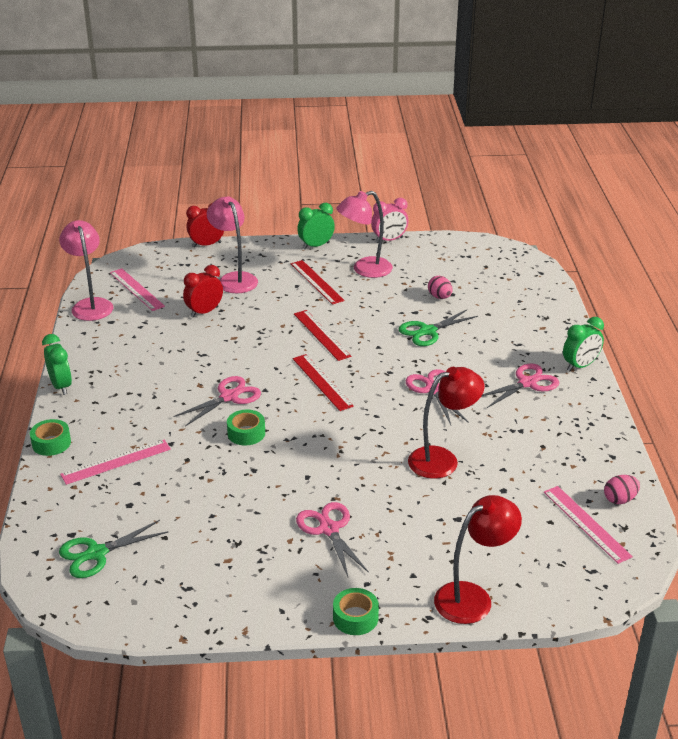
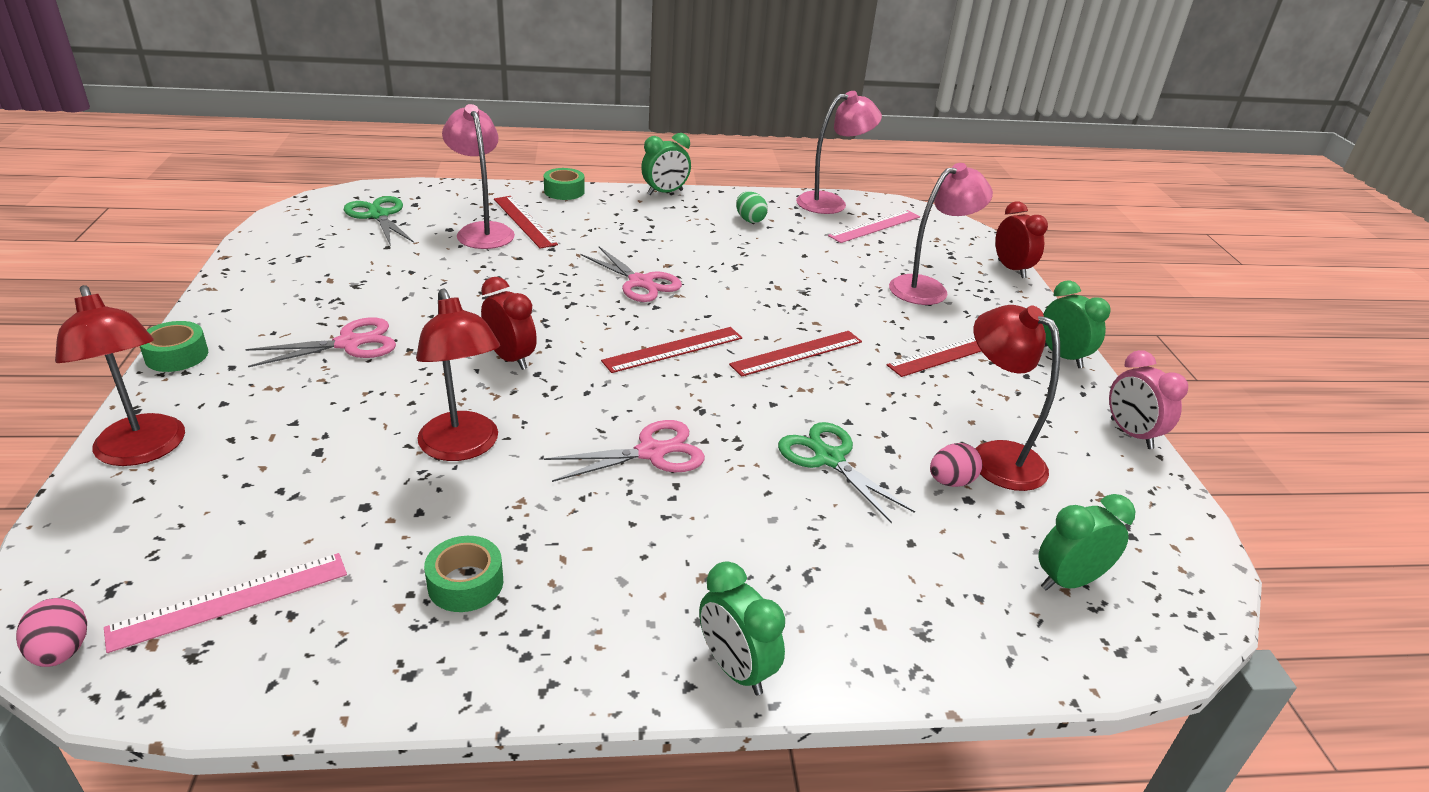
camera: 85 degrees right, 0 degrees up
(116, 462) = (524, 221): pink ruler -> red ruler
(121, 344) = (750, 220): none -> green egg
(204, 312) = (835, 267): red clock -> red clock (510, 358)
(246, 433) = (561, 292): green tape -> green tape (465, 583)
(364, 270) = (1009, 401): pink lamp -> pink lamp (482, 231)
(416, 281) = (995, 457): none -> red lamp
(503, 277) = (1068, 581): none -> green clock
(527, 383) = (670, 572): pink scissors -> none
(619, 499) = (273, 662): pink egg -> pink egg (62, 651)

